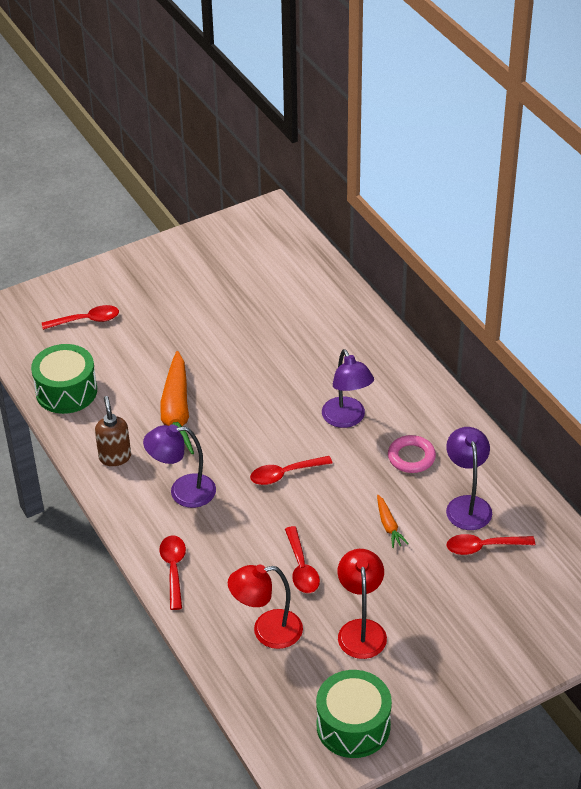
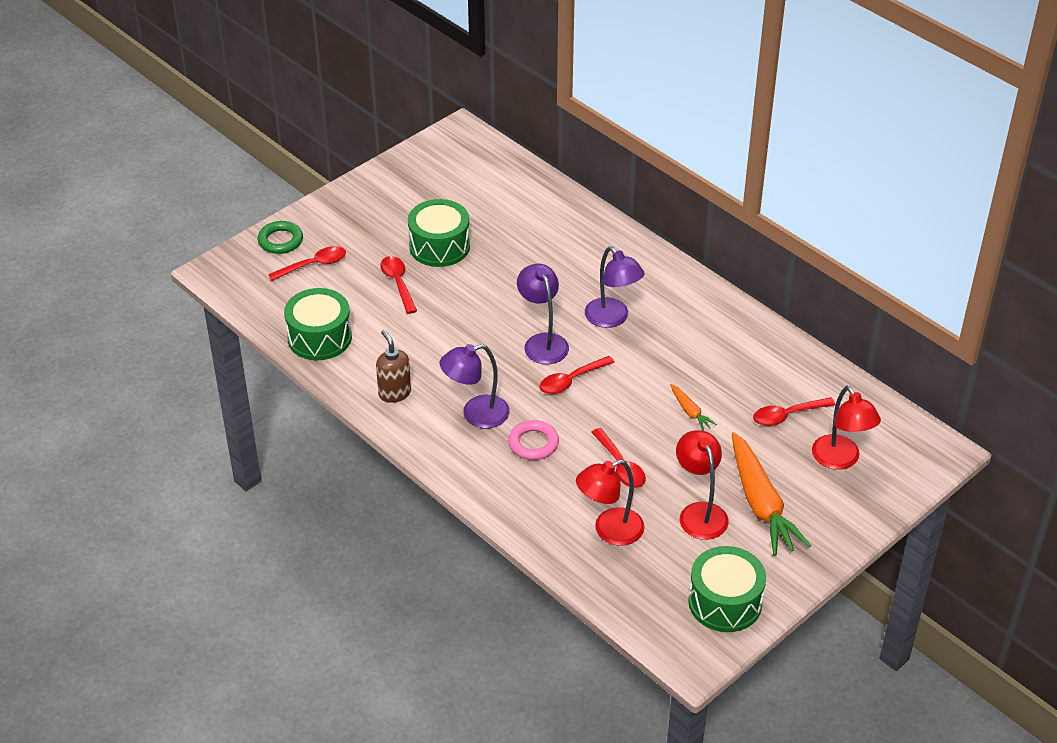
camera: 15 degrees left, 0 degrees up
(65, 292) = (280, 241): none -> green ring
(174, 569) = (495, 489): red spoon -> red spoon (398, 283)
(176, 414) = (440, 341): orange carrot -> orange carrot (761, 504)
(209, 321) = (439, 246): none -> green drum
(411, 457) = (688, 344): pink ring -> pink ring (533, 443)
(467, 505) = (757, 379): purple lamp -> purple lamp (542, 342)
(521, 602) = (840, 460): none -> red lamp

